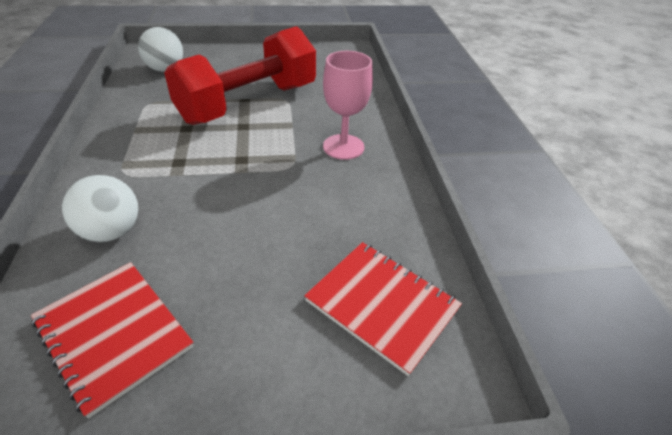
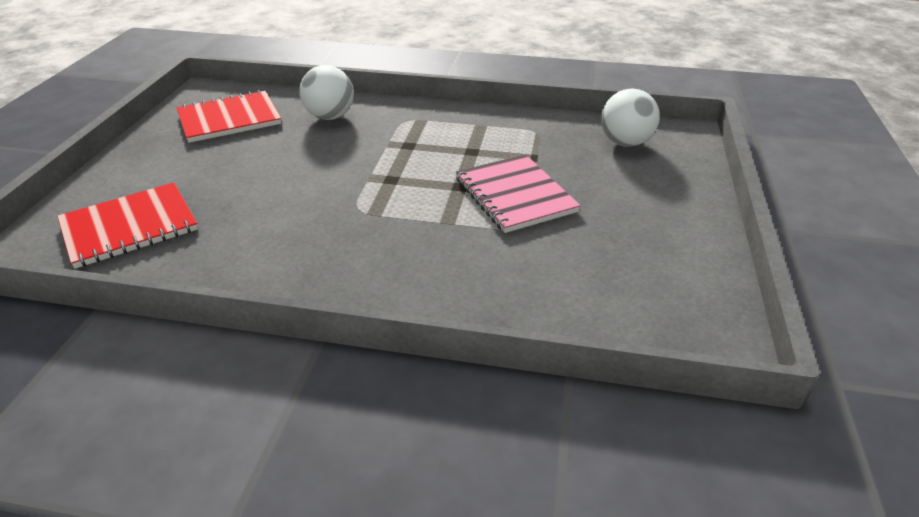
camera: 110 degrees right, 5 degrees down
(248, 103) = (515, 195): red dumbbell -> pink notebook
(343, 147) = (372, 255): pink goblet -> none

